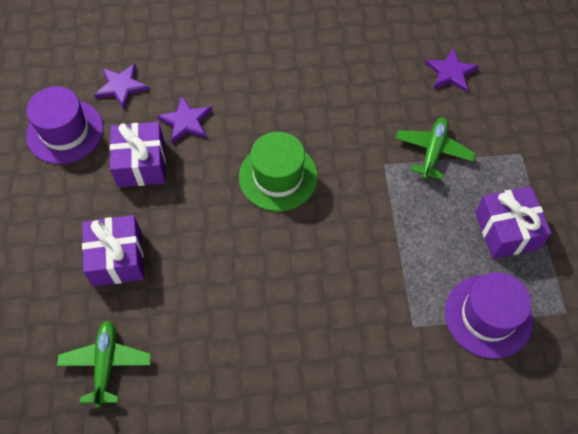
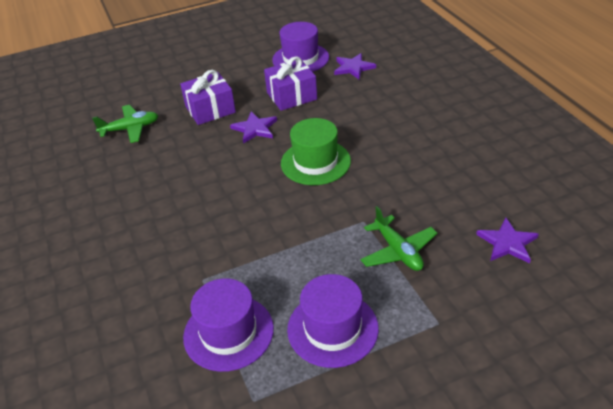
camera: 75 degrees right, 20 degrees down
(186, 121) = (341, 103): purple star -> purple star (255, 129)
(433, 151) = (398, 251): green plane -> green plane turned 60 degrees clockwise
(506, 230) = (332, 328): purple gift -> purple hat

